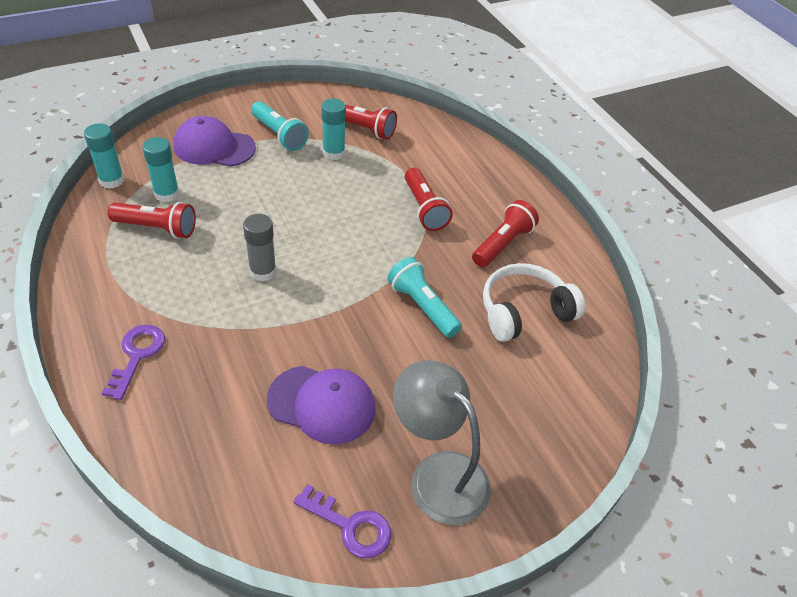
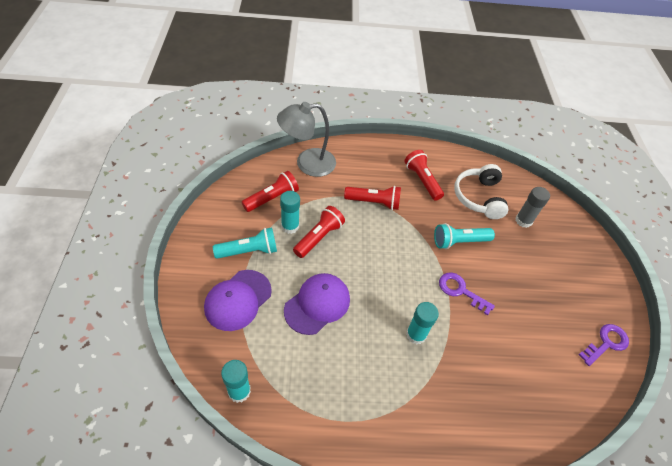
camera: 65 degrees left, 5 degrees up
(137, 355) = (449, 424): purple key -> purple key (460, 291)
(157, 228) = (318, 372): red flashlight -> red flashlight (319, 237)
(166, 194) = (280, 353): turquoise glue stick -> turquoise glue stick (416, 334)
(263, 271) = (396, 316): grey glue stick -> grey glue stick (523, 221)
(322, 404) = (520, 324): purple cap -> purple cap (317, 304)
(438, 474) = (580, 288): grey lamp -> grey lamp (307, 163)

